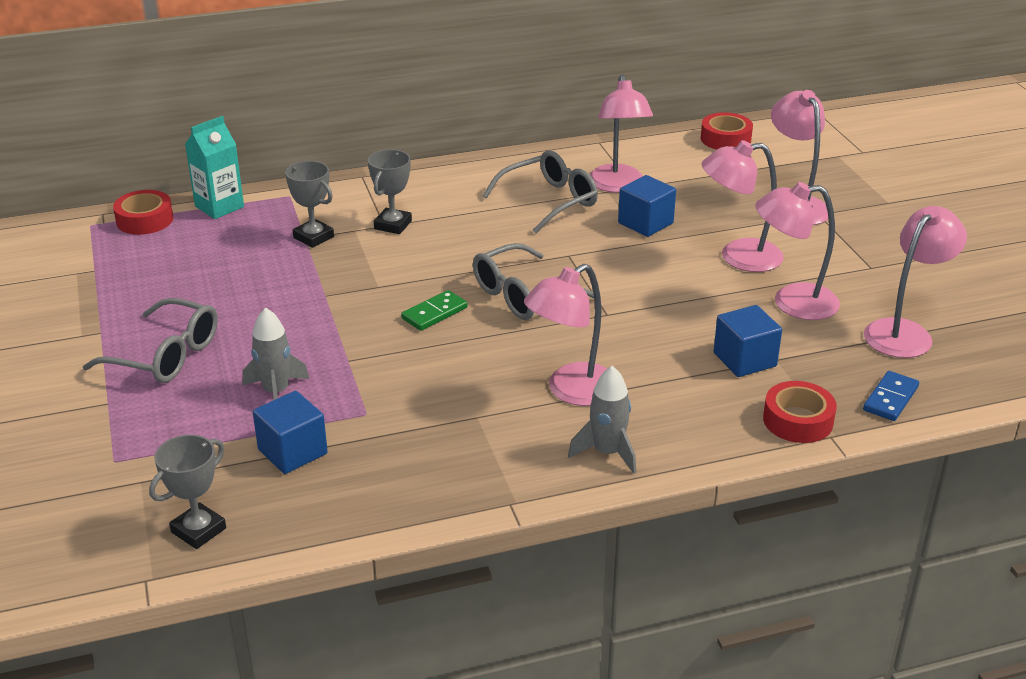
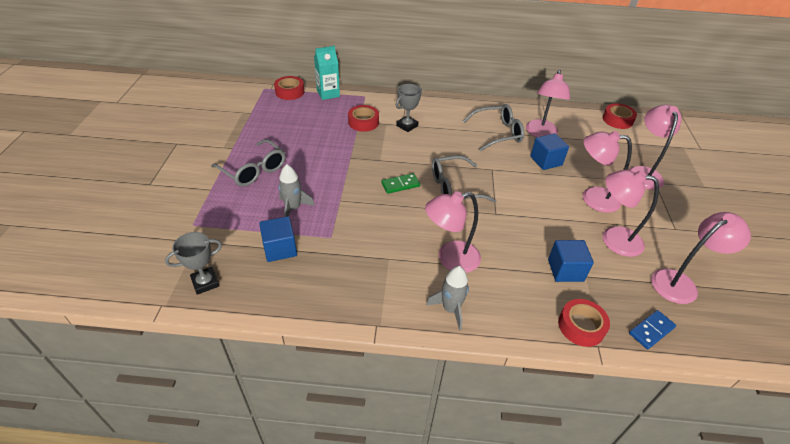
camera: 20 degrees right, 10 degrees up
(313, 237) = (363, 122): grey trophy -> red tape

